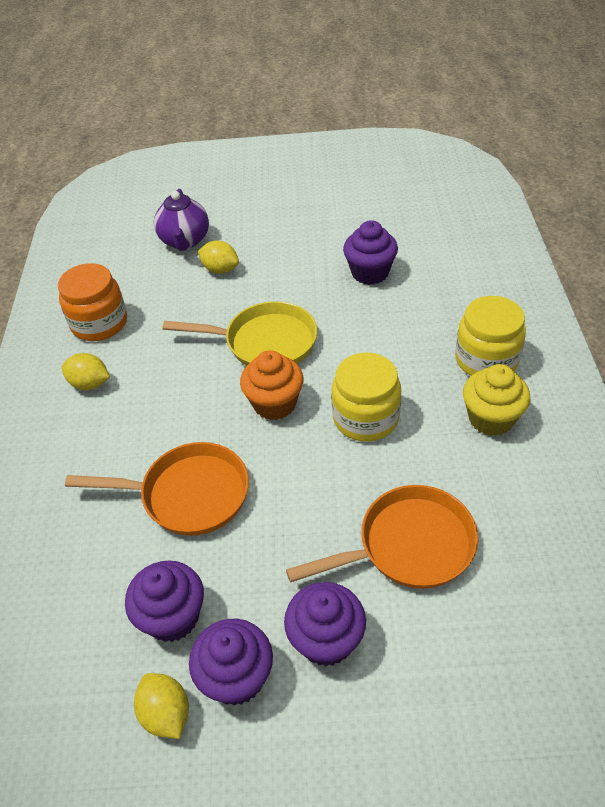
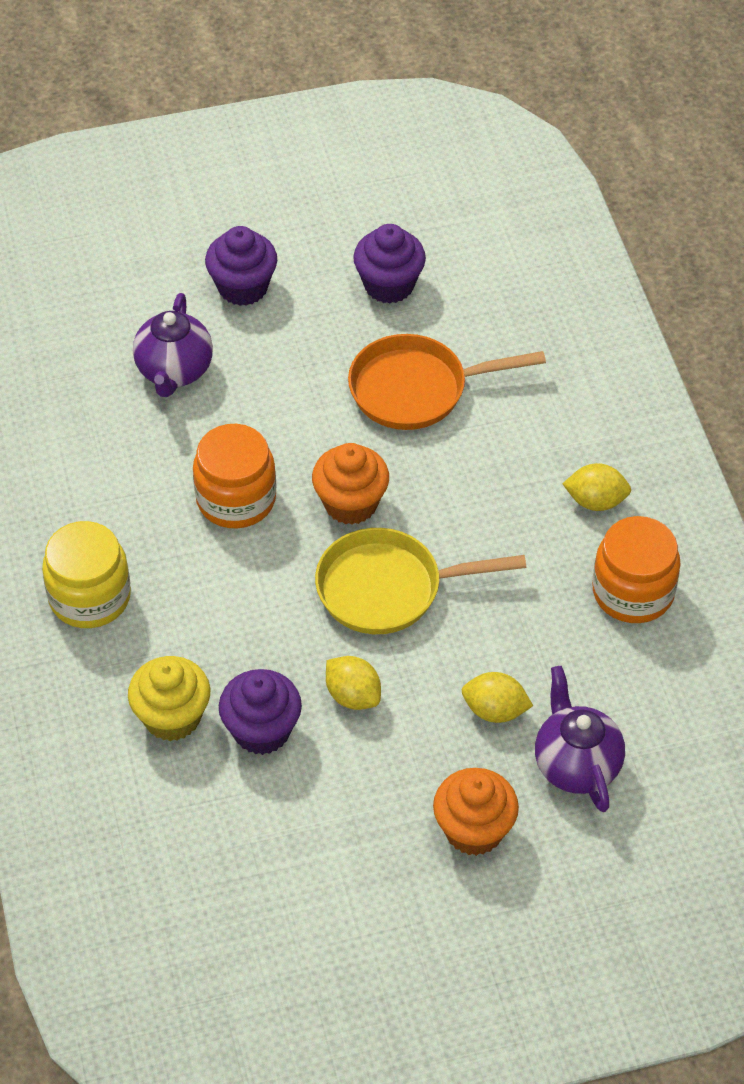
camera: 165 degrees right, 5 degrees up
(166, 714) = (367, 222): yellow lemon -> yellow lemon (353, 696)
(236, 677) = (316, 252): purple cupcake -> none
(256, 219) = (474, 830): none -> orange cupcake
(365, 418) = (236, 499): yellow jar -> orange jar
(408, 545) = (174, 371): orange pan -> purple teapot
(491, 419) = (87, 516): yellow cupcake -> yellow cupcake (172, 717)

